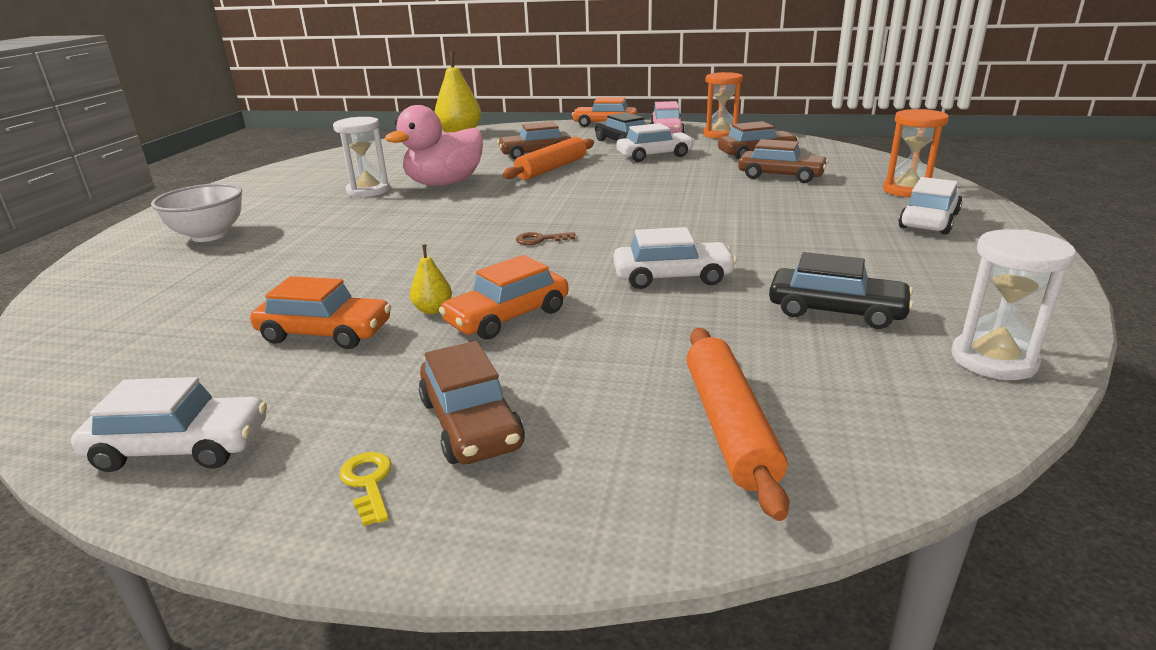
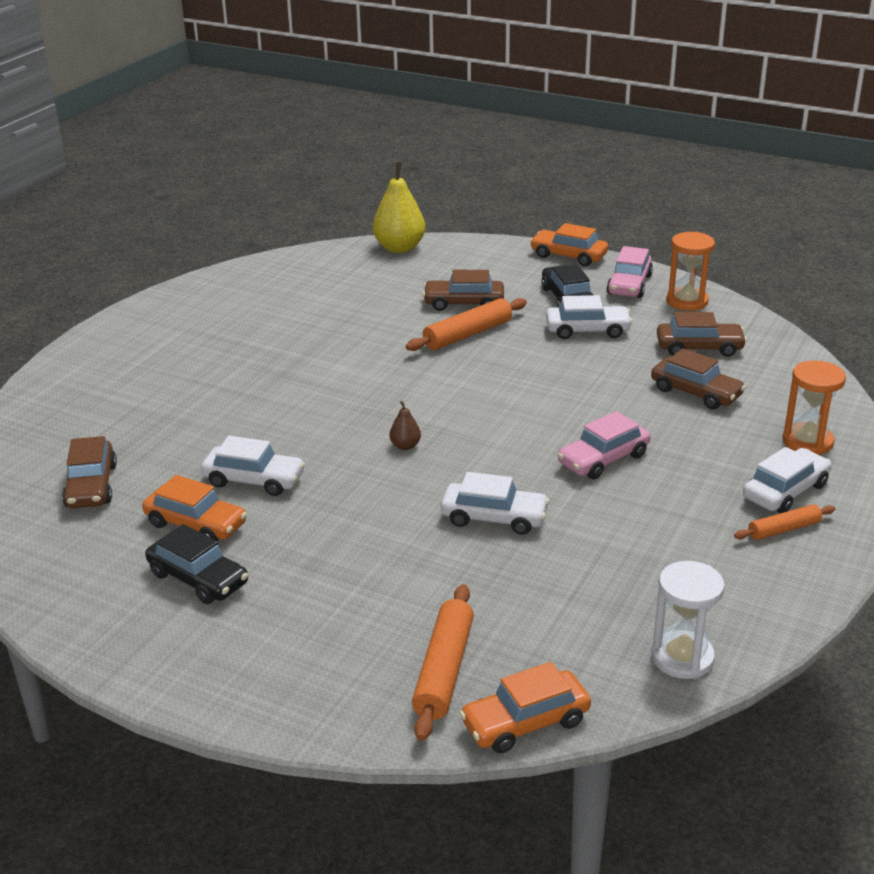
camera: 15 degrees right, 5 degrees up
(180, 447) = (86, 608): white car -> white car (254, 480)
(209, 235) = (121, 383): white bowl -> none
(368, 191) = (275, 339): white hourglass -> none
(368, 483) = (195, 660): yellow key -> none
(433, 310) = (283, 516): yellow pear -> none
(445, 183) = (351, 341): pink duck -> none
(471, 423) = (273, 630): brown car -> brown car (91, 486)
(507, 317) = (338, 535): orange car -> orange car (525, 722)
(540, 240) = (405, 446): brown key -> brown pear
(742, 223) = (603, 459): none -> pink car
(836, 311) = (602, 584): black car -> black car (198, 578)
(960, 244) = (784, 529): none -> orange rolling pin

